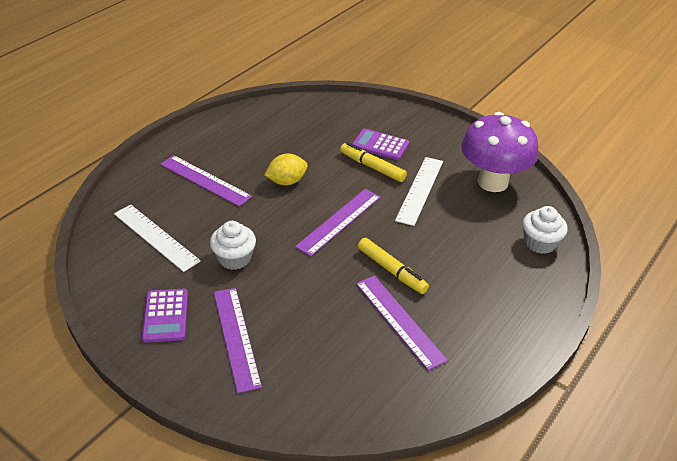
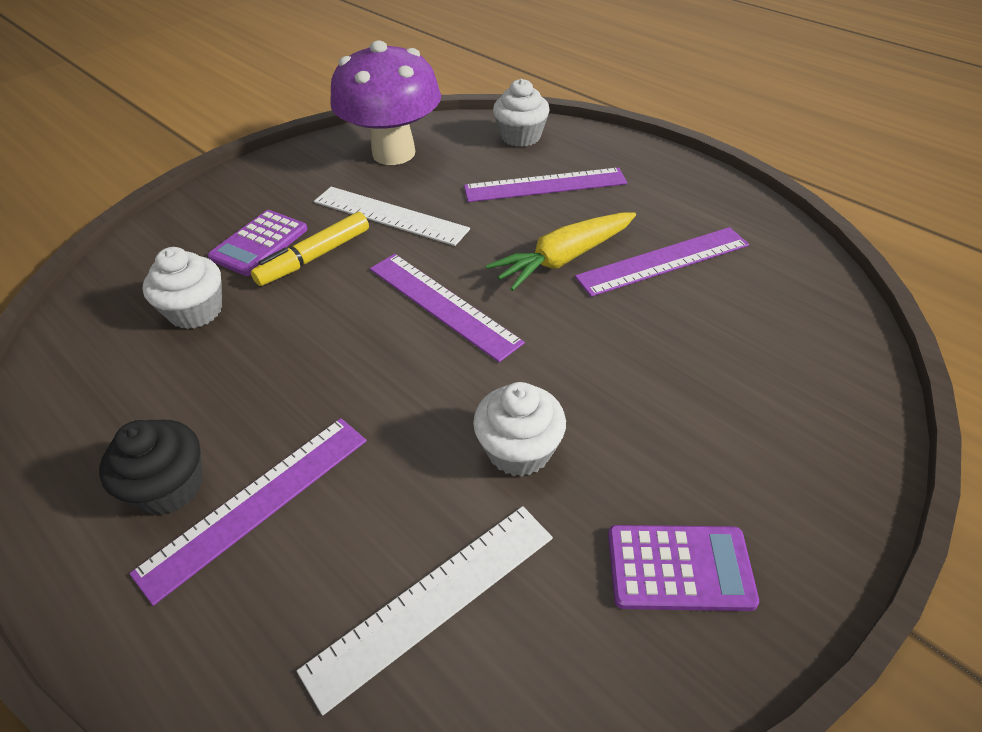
camera: 80 degrees left, 5 degrees up
(213, 155) = (169, 487): none -> black cupcake
(236, 337) = (721, 449): purple ruler -> purple ruler (545, 185)
(286, 181) = (313, 365): yellow lemon -> none
(321, 136) = (196, 311): none -> white cupcake
(391, 271) = (563, 259): yellow marker -> yellow carrot

